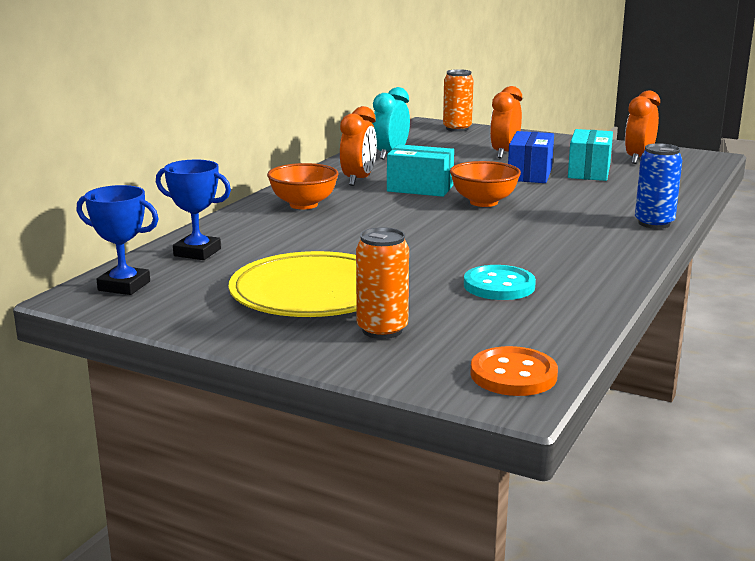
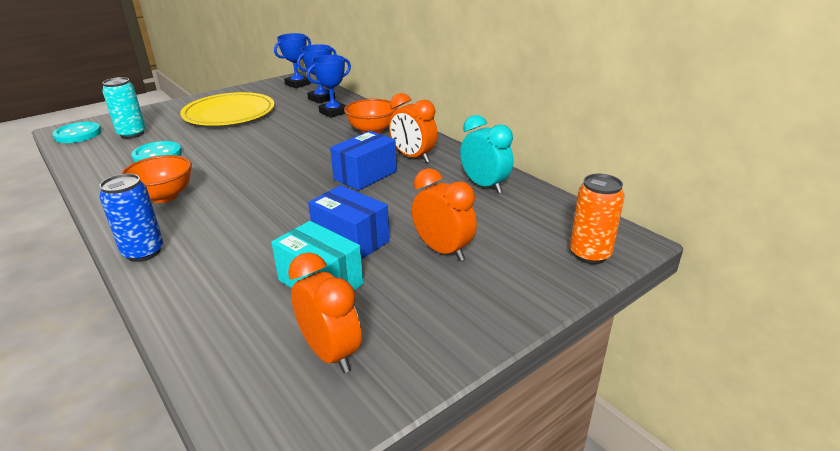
camera: 115 degrees right, 10 degrees up
(253, 234) = (333, 112): none -> blue trophy
(382, 330) = (165, 120): orange can -> none
(420, 188) = (365, 175): turquoise box -> blue box
(461, 331) = (132, 134): none -> turquoise can
(483, 202) = (299, 191): orange bowl -> orange bowl (164, 196)
(513, 375) = (78, 134): orange button -> turquoise button

